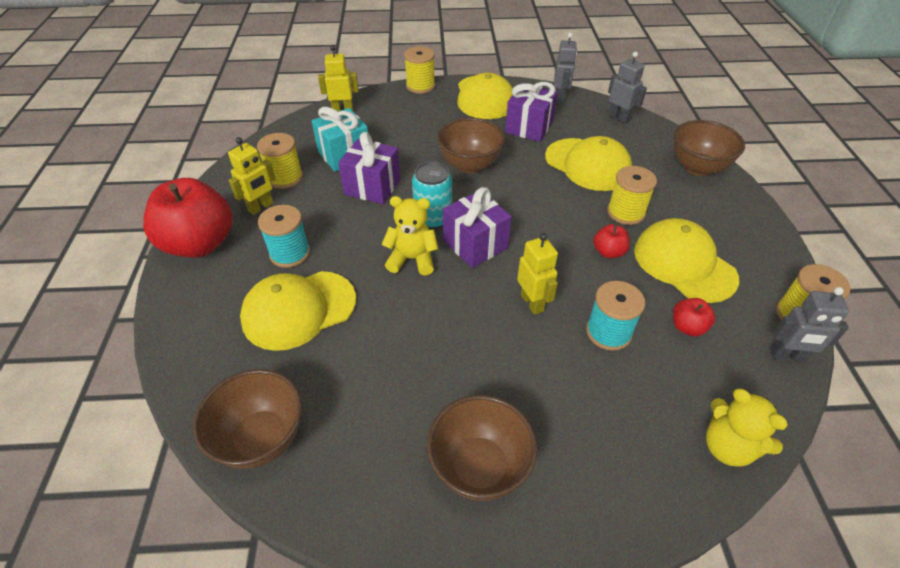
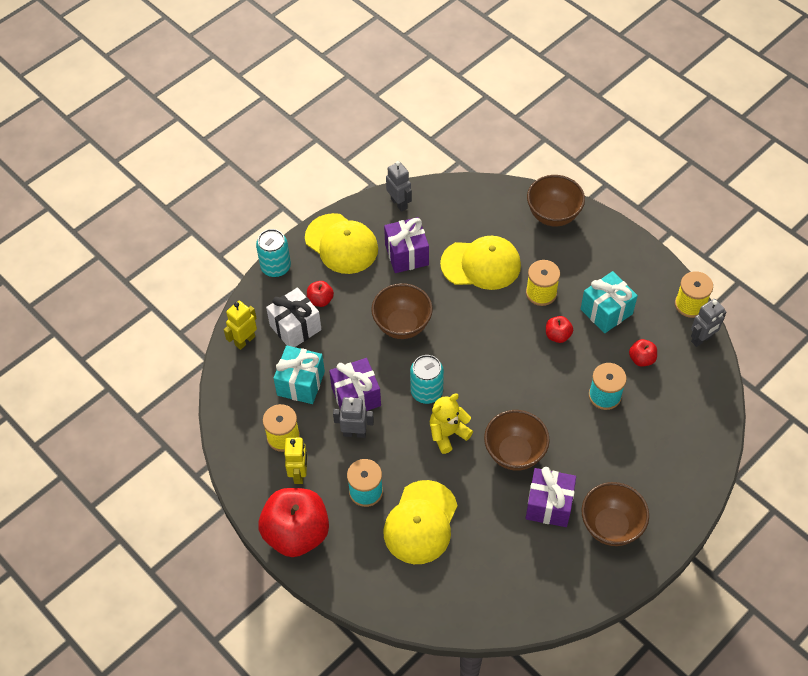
camera: 40 degrees left, 10 degrees up
(261, 439) = (492, 605): brown bowl -> brown bowl (514, 453)
(387, 123) = (295, 327): none -> white gift
(420, 86) = (276, 267): yellow spool -> turquoise can
(426, 118) = (320, 300): none -> red apple
(475, 244) = (474, 391): purple gift -> purple gift (549, 505)
(532, 303) = (548, 408): yellow robot -> none
(619, 118) = (461, 197): grey robot -> grey robot (354, 433)
(684, 264) = (606, 311): yellow cap -> turquoise gift
(727, 446) = (710, 420): yellow teddy bear -> none

